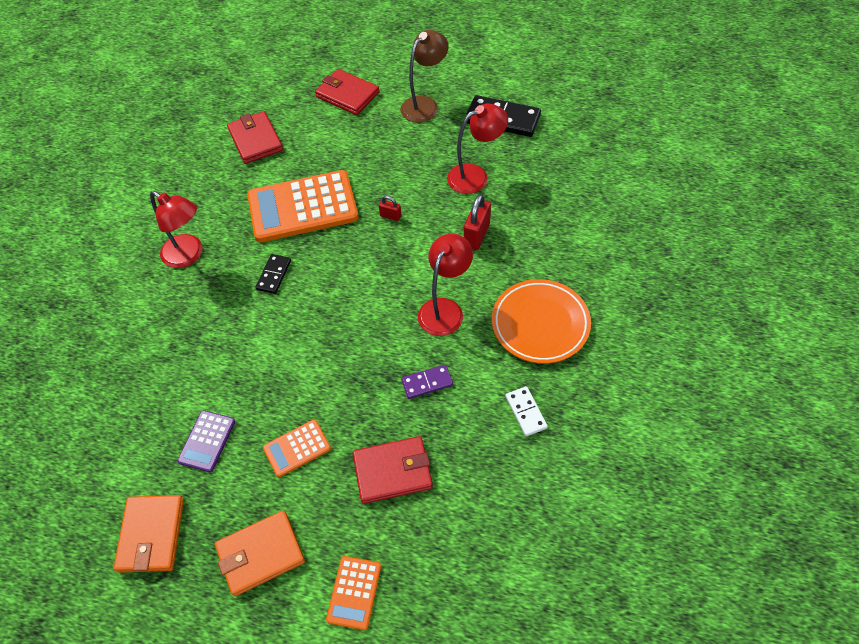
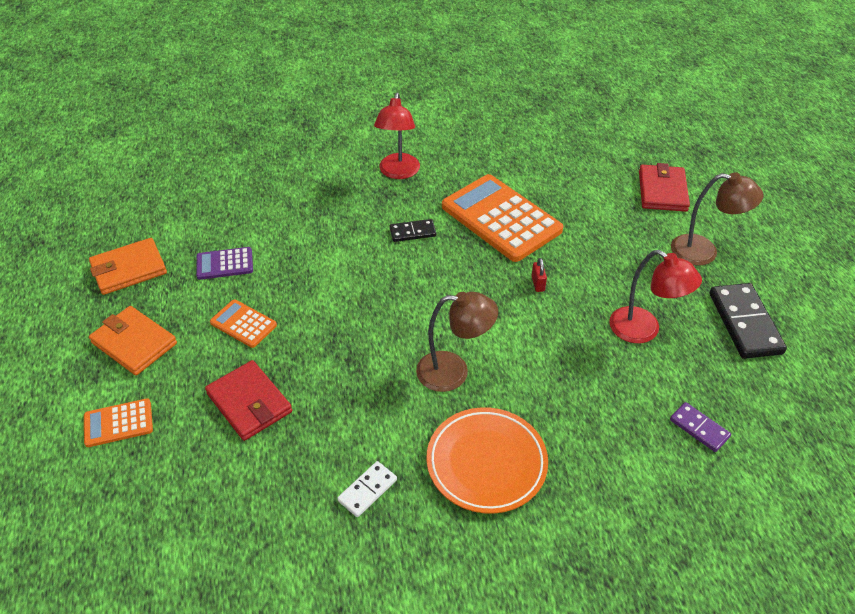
camera: 60 degrees right, 10 degrees down
(255, 140) = (552, 156): red wallet -> none
(427, 383) = (359, 391): purple domino -> purple domino (699, 428)
(445, 309) = (454, 371): red lamp -> brown lamp
(477, 235) = (565, 362): red padlock -> none

